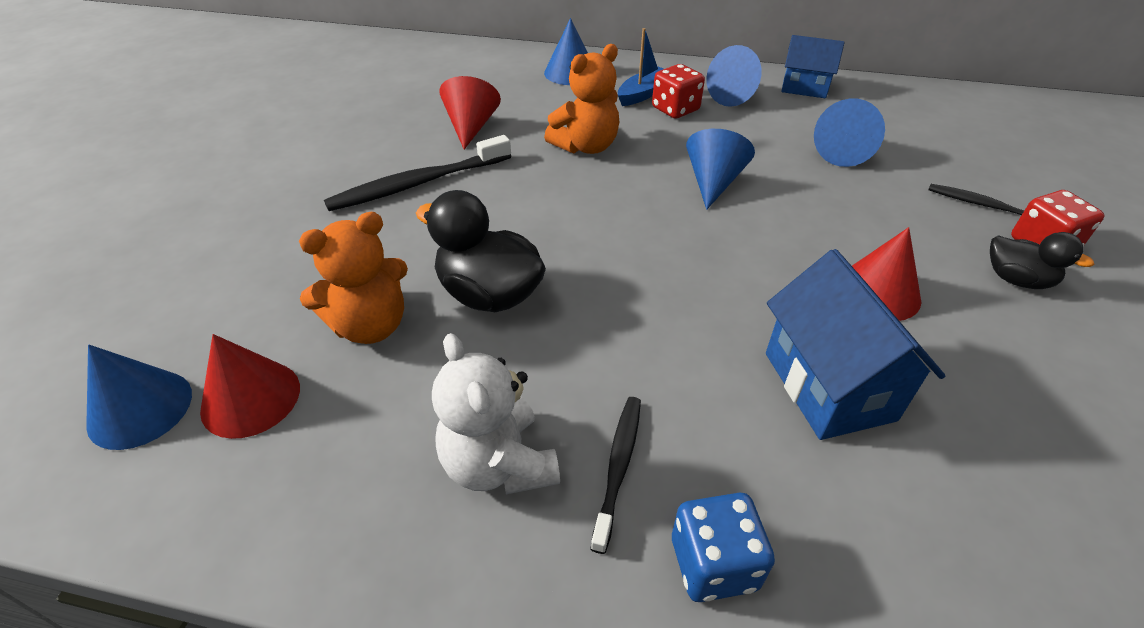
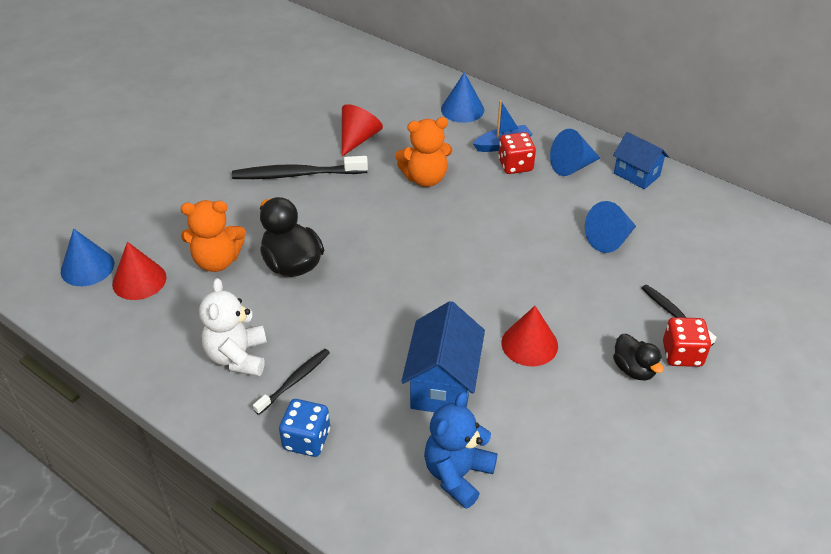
camera: 25 degrees right, 0 degrees up
(713, 182) = (490, 233): blue cone -> none
(975, 517) = (457, 474): none -> blue teddy bear

